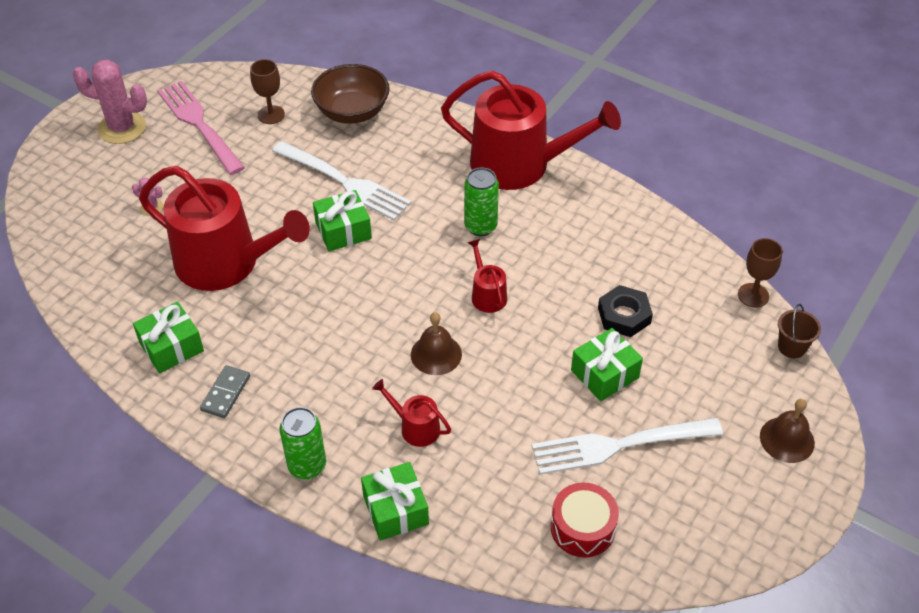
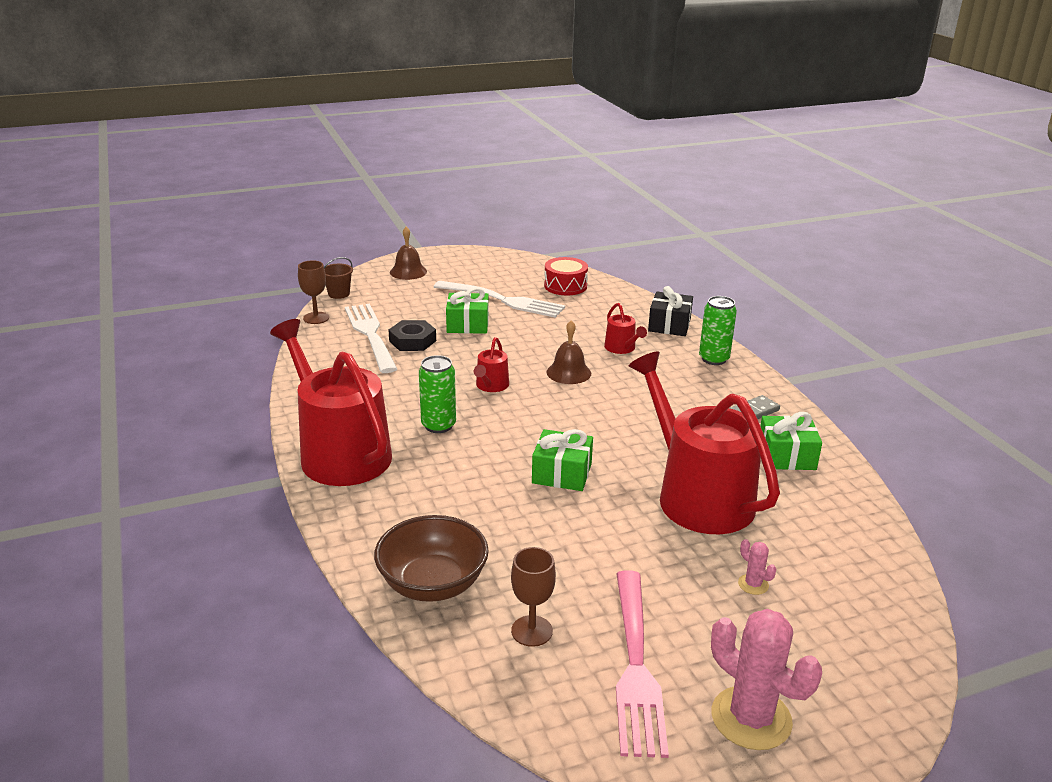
camera: 145 degrees left, 20 degrees down
(343, 182) = (520, 514): white fork -> white fork (371, 335)
(395, 510) = (669, 325): green gift -> black gift

